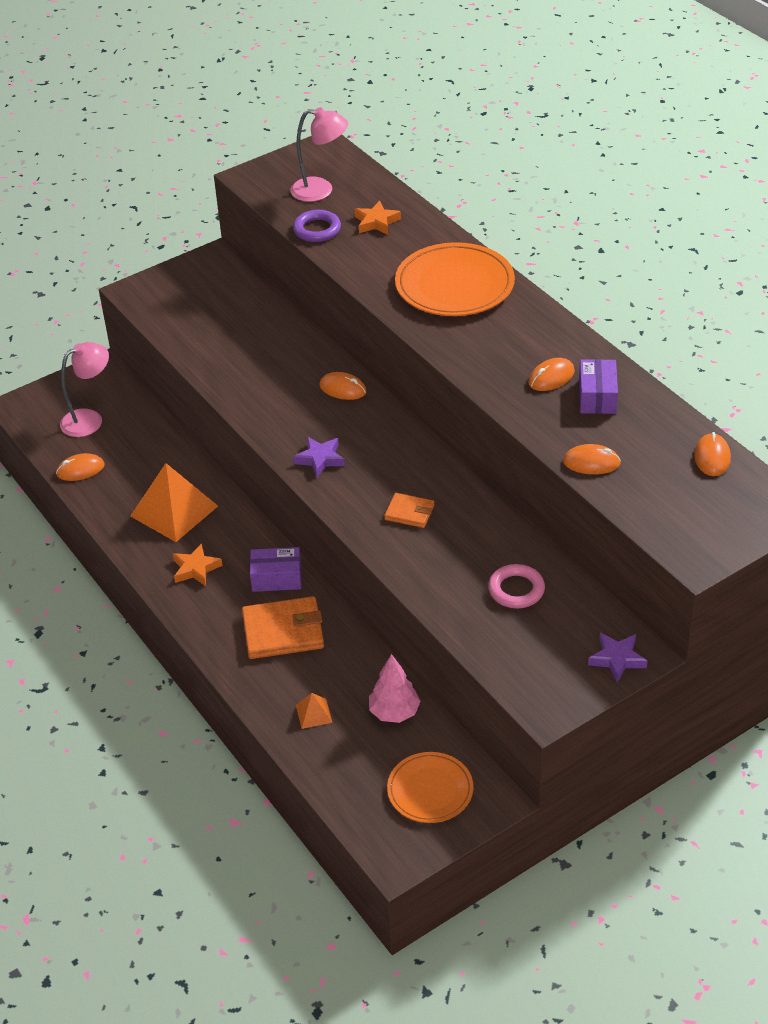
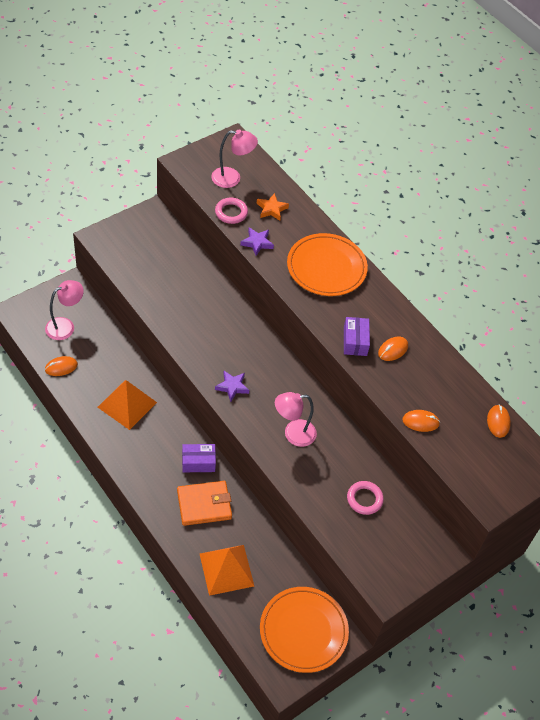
camera: 10 degrees left, 10 degrees up
(196, 568) = (144, 452): orange star -> none
(314, 713) = (226, 569): orange pyramid -> orange pyramid, size x2.25
(317, 230) = (231, 212): purple ring -> pink ring
(343, 389) = (245, 329): orange mouse -> none
(394, 712) = (279, 571): pink tree -> none
(409, 512) = (293, 434): orange wallet -> pink lamp
(430, 790) = (303, 631): orange plate -> orange plate, size x1.61
(597, 397) = (423, 368): purple box -> purple box (355, 341)
(617, 659) = (430, 556): purple star -> purple star (257, 243)

